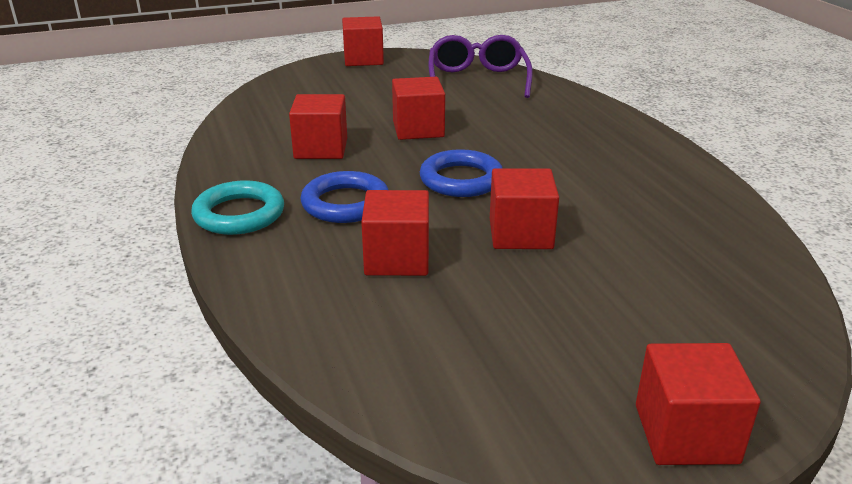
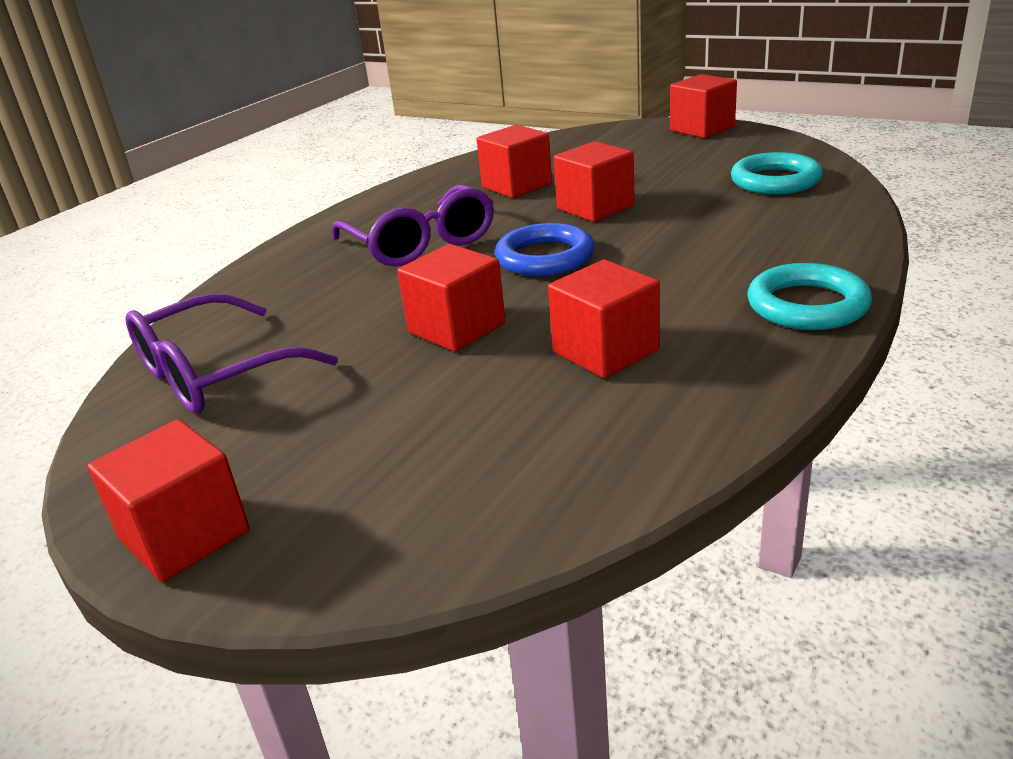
camera: 125 degrees left, 0 degrees up
(345, 203) = (685, 276): blue ring -> none
(397, 259) = (714, 222): red cube -> red cube (516, 185)
(422, 345) = (775, 181): none -> turquoise ring
(564, 156) = (420, 243): none -> purple glasses

